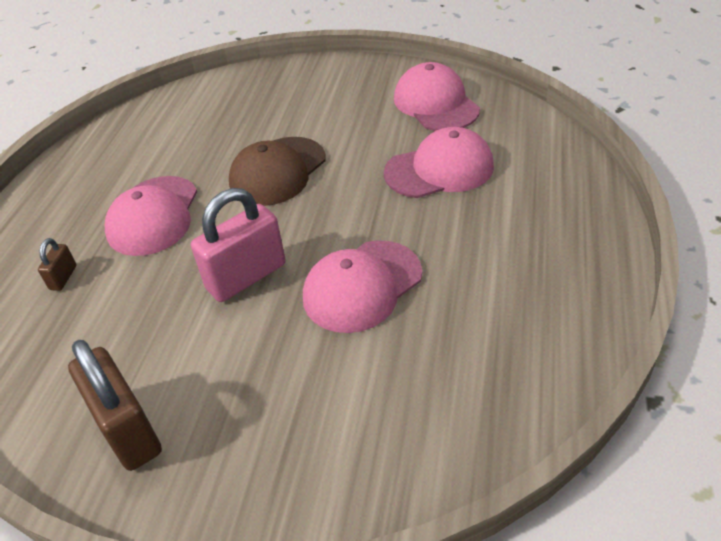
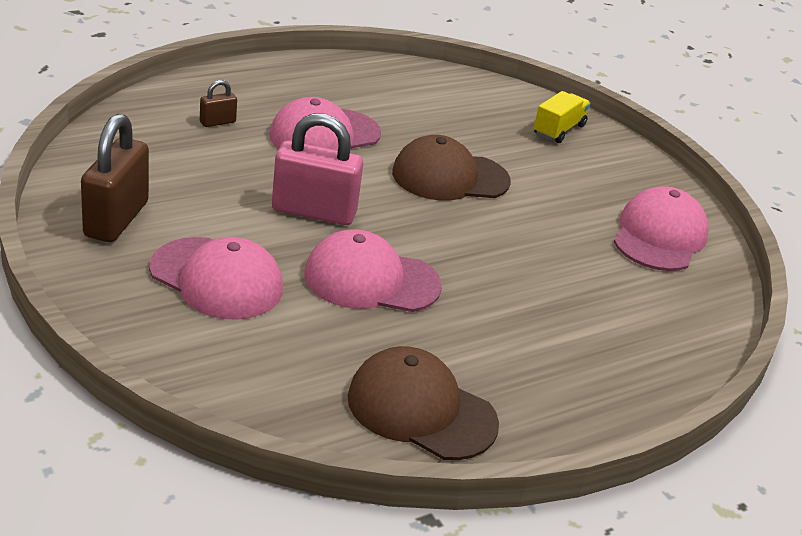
camera: 40 degrees right, 10 degrees down
(278, 86) = (559, 130): none -> yellow truck
(439, 169) = (568, 273): pink cap -> pink cap (217, 279)
(536, 339) = (421, 410): none -> brown cap

